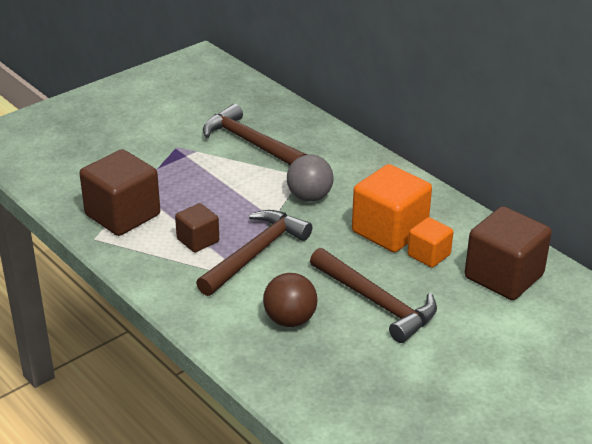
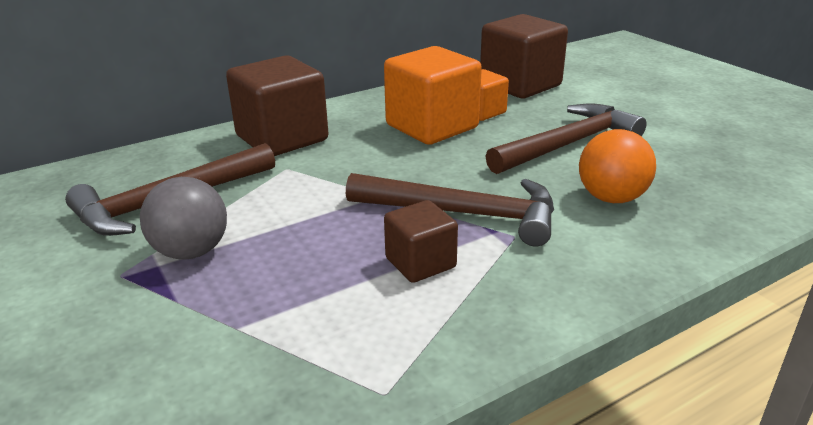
camera: 80 degrees left, 5 degrees down
(122, 215) = (315, 349): brown cube -> brown cube (282, 138)
(255, 253) = (463, 214): brown hammer -> brown hammer turned 150 degrees clockwise
(290, 320) = (611, 198): brown ball -> orange ball
(309, 197) = (340, 167): grey ball -> grey ball (191, 252)

